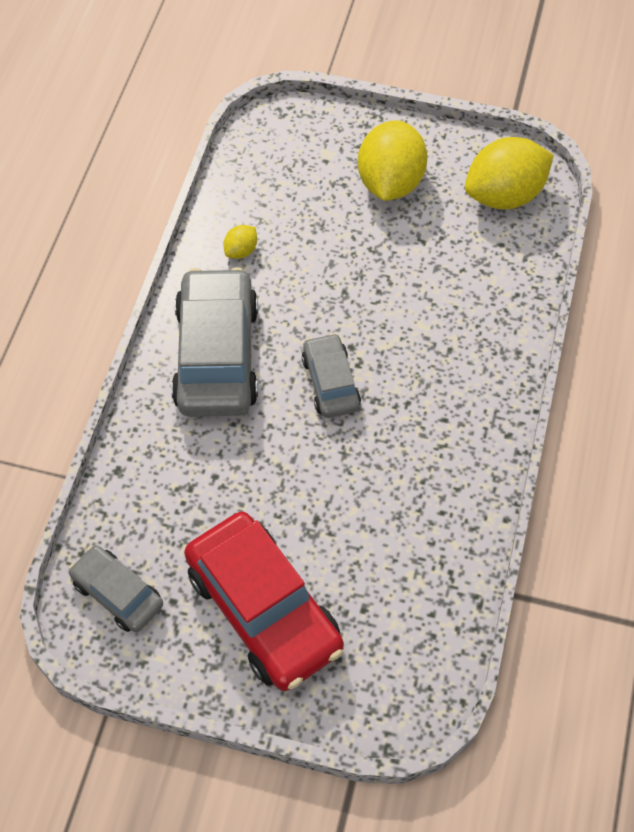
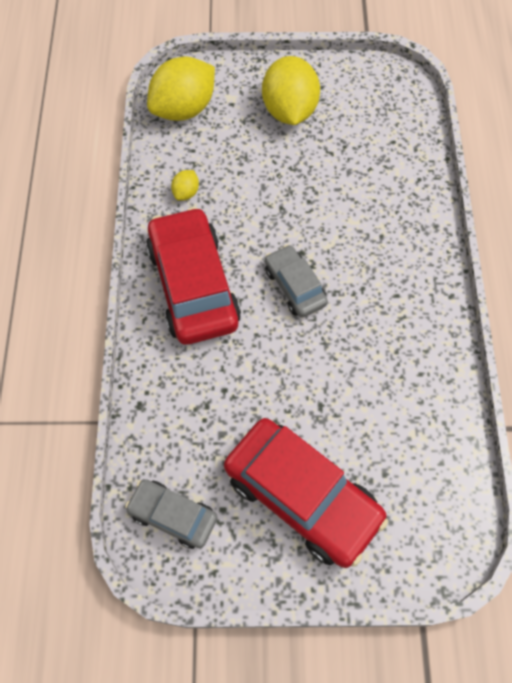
camera: 15 degrees left, 5 degrees up
(217, 355) = (193, 285): grey car -> red car
(504, 195) = (382, 102): yellow lemon -> yellow lemon (184, 109)

